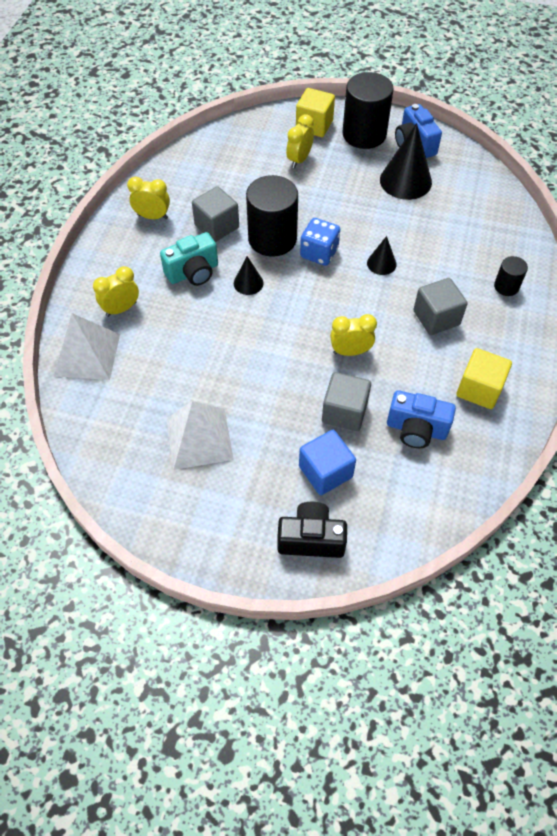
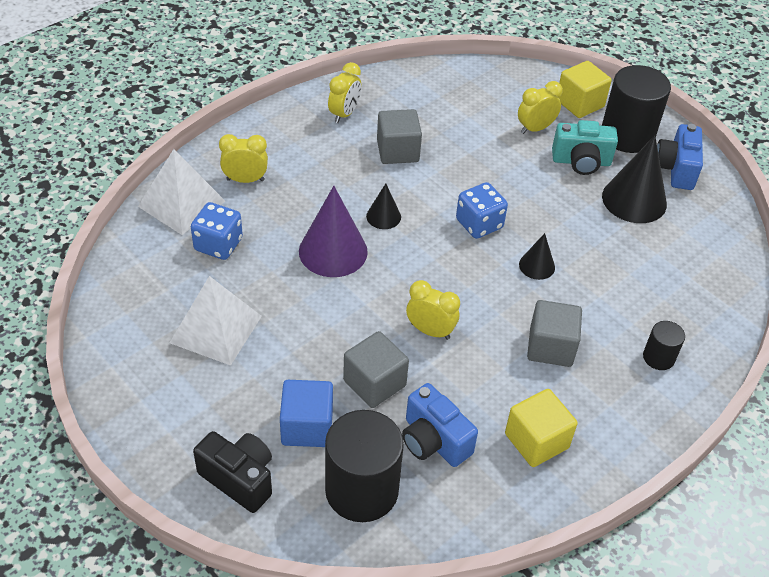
camera: 30 degrees right, 10 degrees down
(144, 372) = (218, 245): none -> blue dice
(152, 216) = (344, 114): yellow clock -> yellow clock turned 75 degrees clockwise
(193, 272) = (339, 181): turquoise camera -> turquoise camera (581, 162)
(234, 330) = (333, 251): none -> purple cone
(272, 239) = (443, 188): black cylinder -> black cylinder (361, 490)

